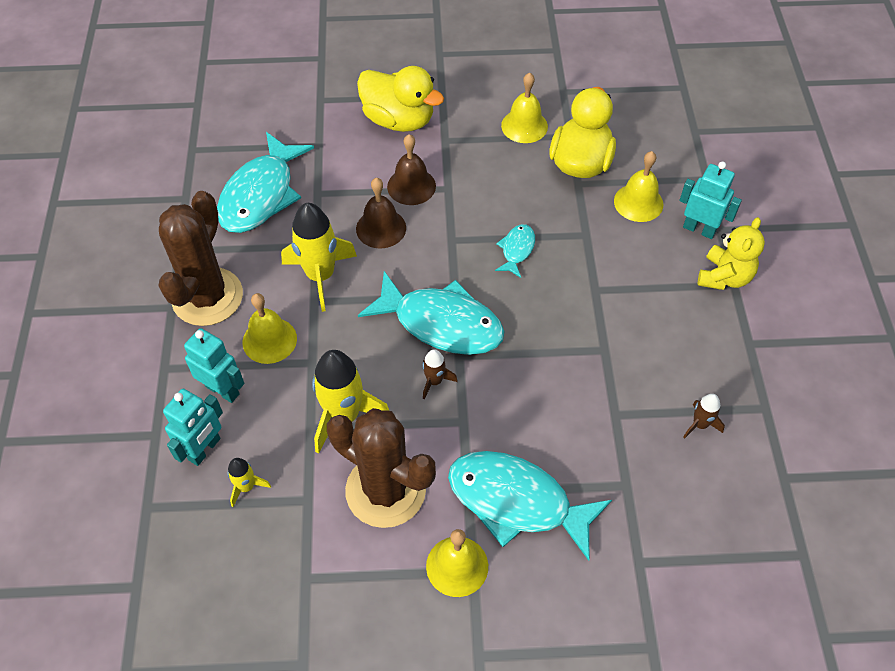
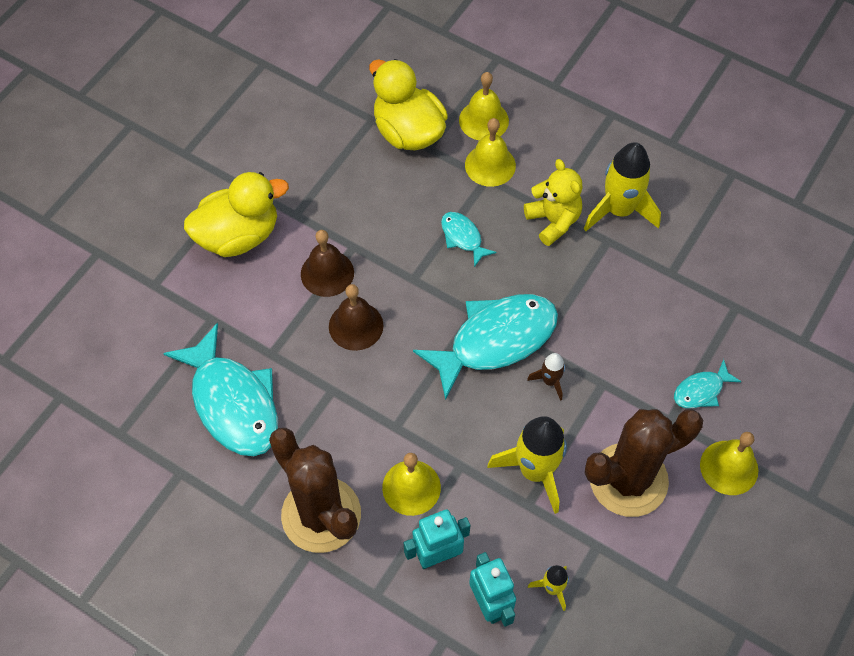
camera: 55 degrees left, 5 degrees up
(320, 276) = (371, 405): yellow rocket -> yellow rocket (619, 210)
(516, 502) = (701, 390): turquoise fish -> turquoise fish, size x0.47
(524, 126) = (331, 144): yellow bell -> yellow bell (490, 165)
(699, 229) = (543, 99): turquoise robot -> none
(700, 424) = (718, 224): brown rocket -> none
(724, 277) = (601, 115): yellow teddy bear -> yellow teddy bear (553, 221)

